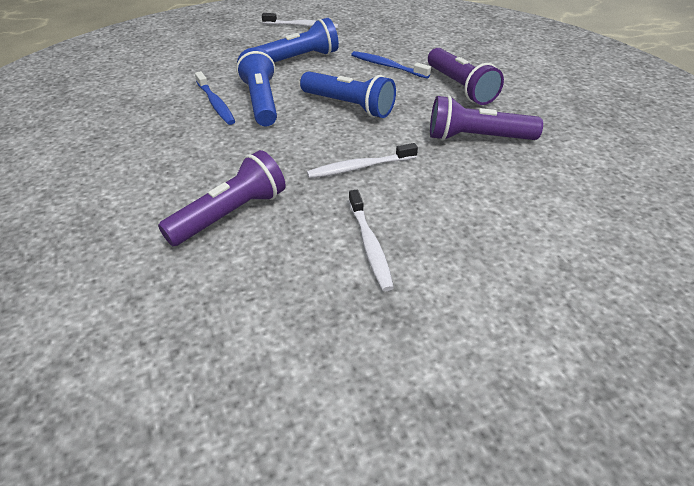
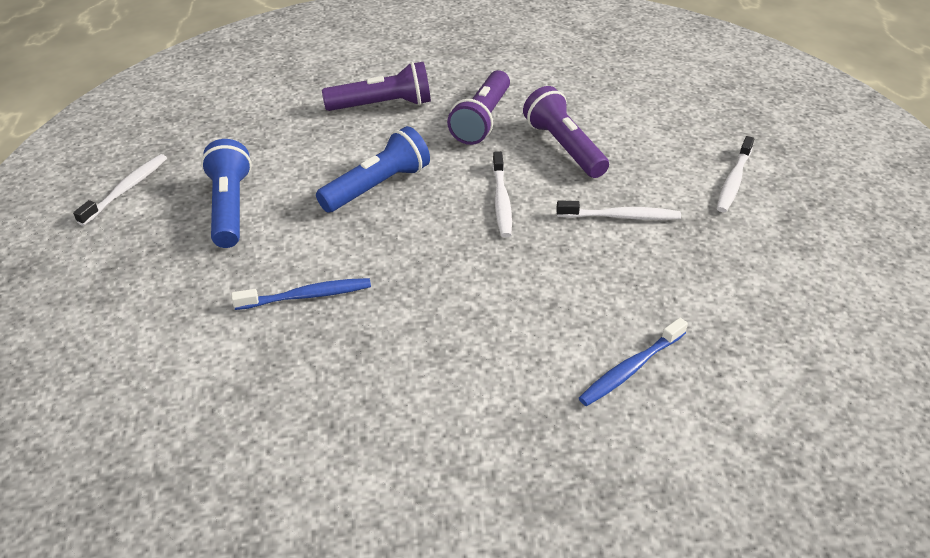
camera: 75 degrees left, 0 degrees up
(230, 214) = (550, 301): purple flashlight -> purple flashlight (564, 147)
(261, 101) = (325, 254): blue flashlight -> none
(387, 66) = (301, 141): blue toothbrush -> blue toothbrush (630, 369)
(489, 339) = (733, 181): none -> white toothbrush

